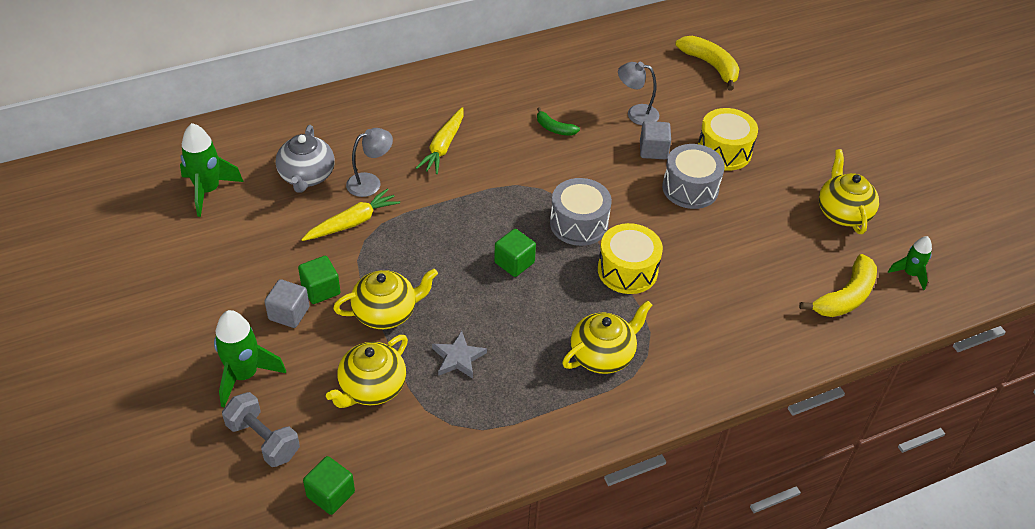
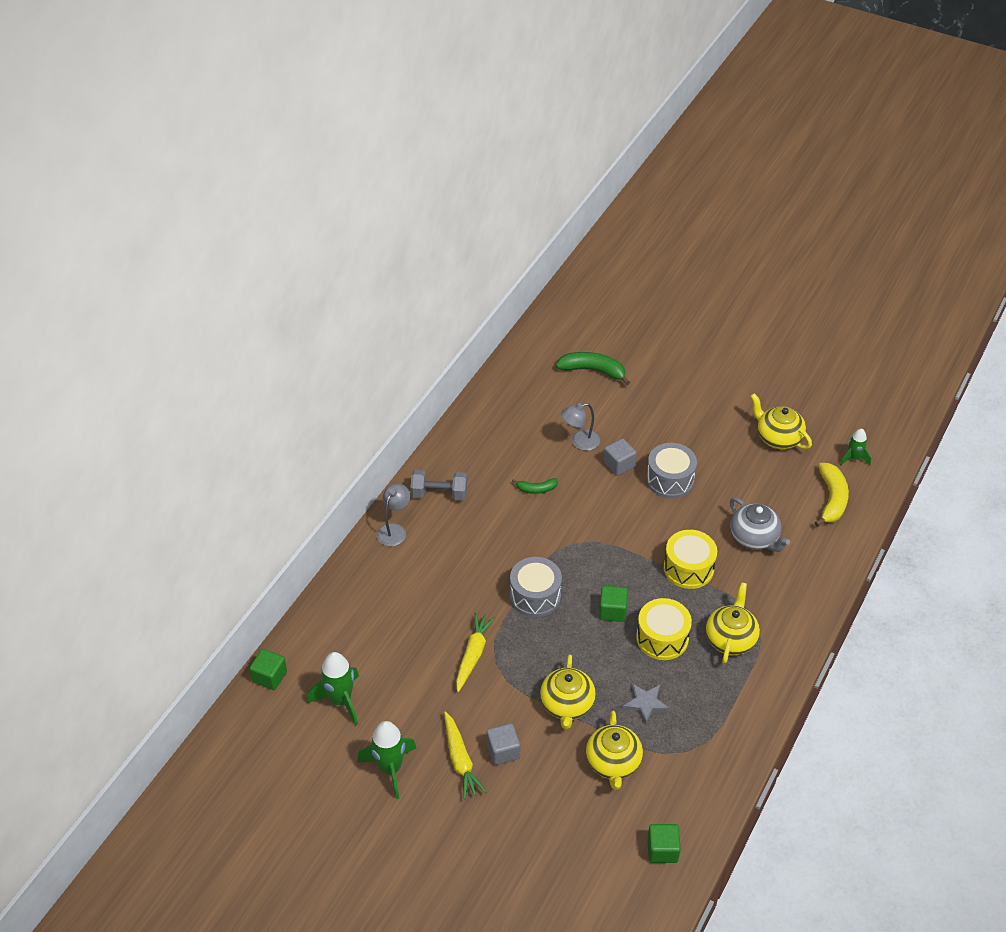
camera: 35 degrees left, 0 degrees up
(244, 375) = (522, 815): green rocket -> green rocket (390, 769)
(263, 440) = (582, 848): grey dumbbell -> grey dumbbell (439, 494)
(307, 176) = (401, 641): grey teapot -> grey teapot (754, 538)
(321, 290) = (506, 719): green cube -> green cube (270, 677)
(370, 182) = (452, 615): grey lamp -> grey lamp (394, 530)
(386, 313) = (567, 705): yellow teapot -> yellow teapot turned 150 degrees clockwise
(443, 146) = (474, 553): yellow carrot -> yellow carrot (460, 760)
(579, 224) = (625, 554): grey drum -> grey drum (535, 596)
(710, 66) = (593, 371): yellow banana -> green banana
(724, 151) = (665, 436): yellow drum -> yellow drum (662, 638)

